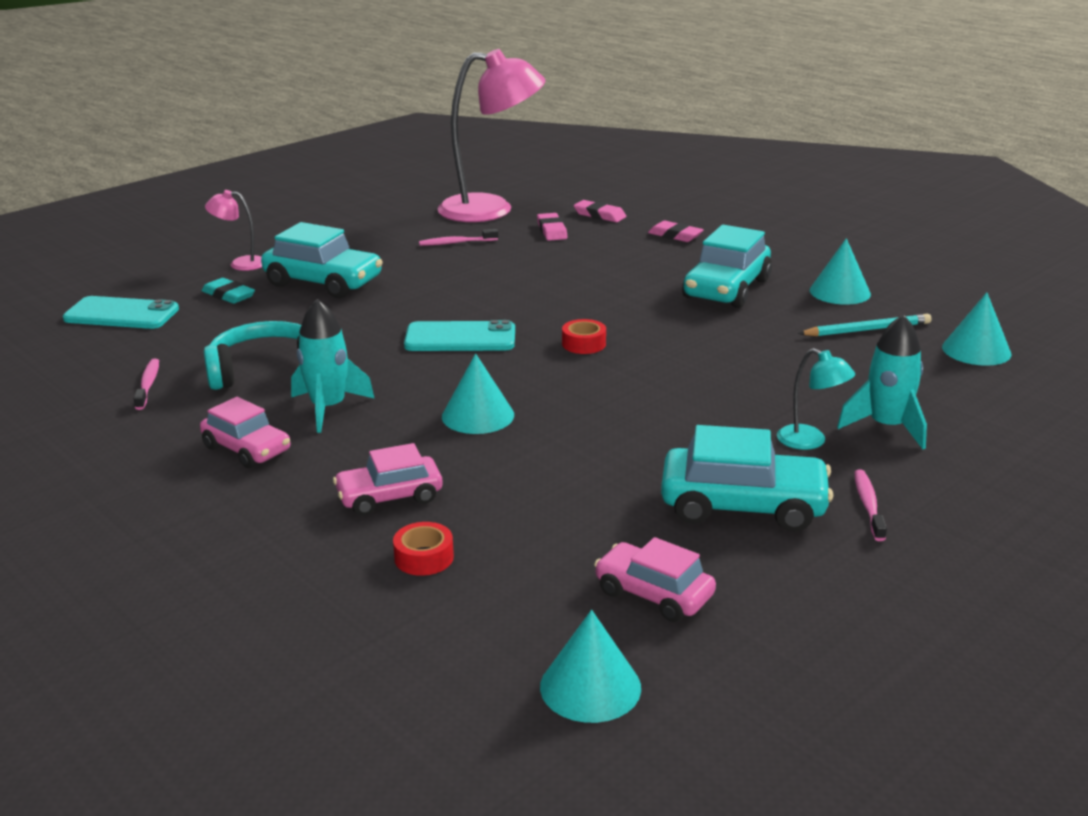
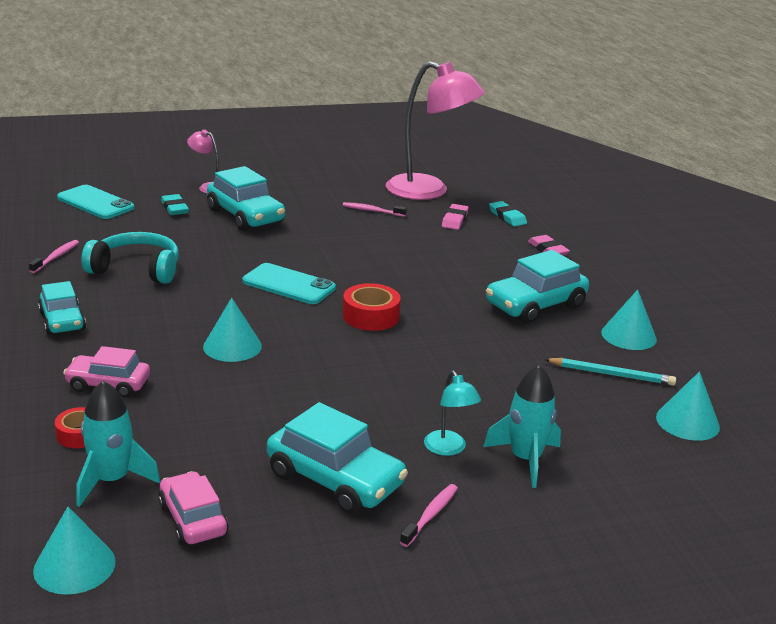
camera: 25 degrees right, 0 degrees up
(247, 449) = (62, 321): pink car -> turquoise car
(328, 408) = (143, 309): turquoise rocket -> turquoise rocket (112, 480)
(584, 344) = (370, 316): red tape -> red tape, size x1.54
(599, 215) = (507, 217): pink eraser -> turquoise eraser

